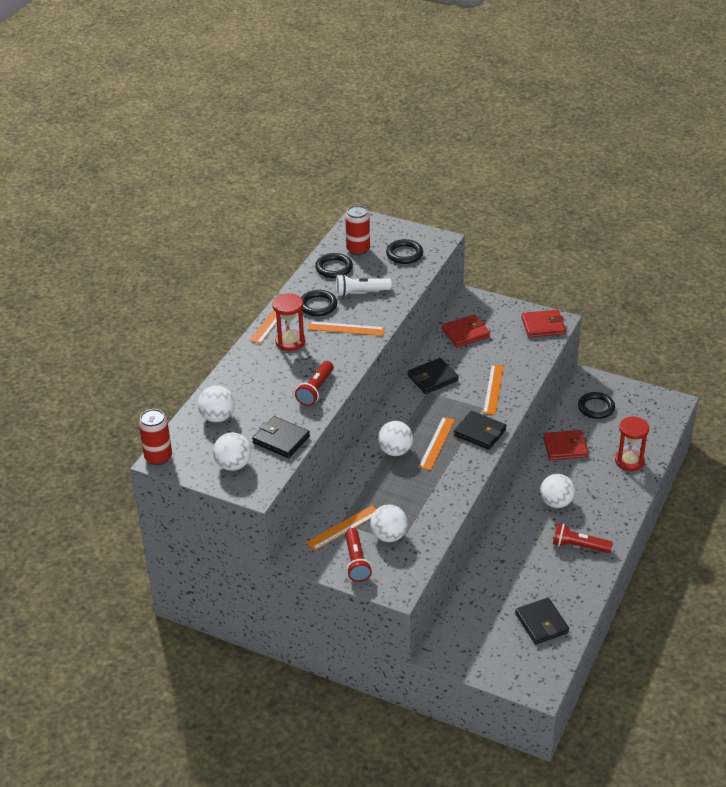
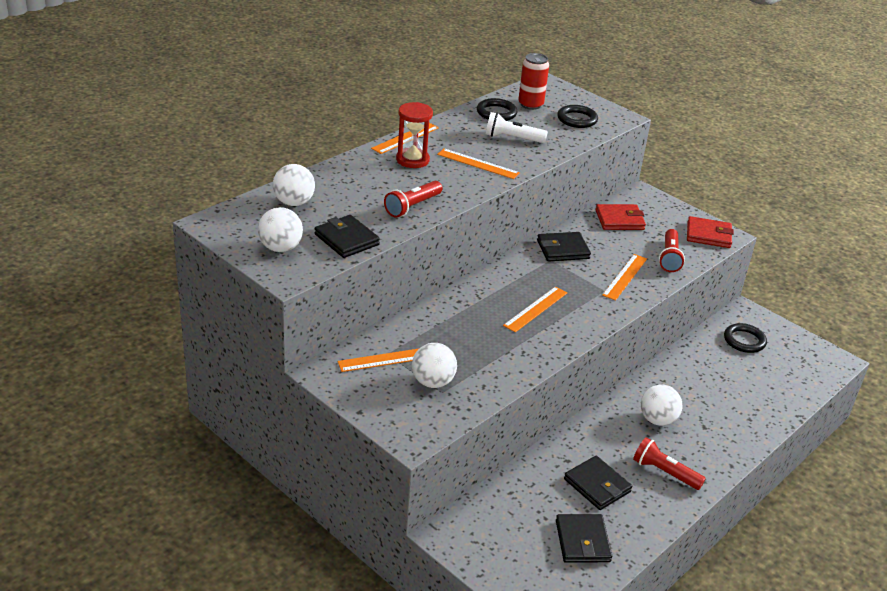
camera: 15 degrees right, 5 degrees down
(158, 457) = (208, 220): red can -> none
(318, 305) = (460, 138): black ring -> none
(356, 562) = (381, 397): red flashlight -> red flashlight (669, 258)
(395, 451) = (486, 304): white ball -> none
(480, 432) = (589, 312): black wallet -> black wallet (597, 485)
(565, 447) = (692, 369): red wallet -> none
(629, 461) = (761, 403): red hourglass -> none

